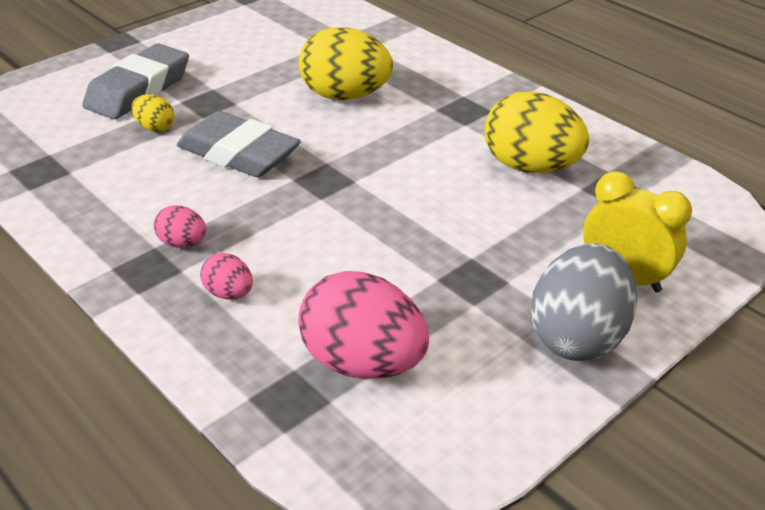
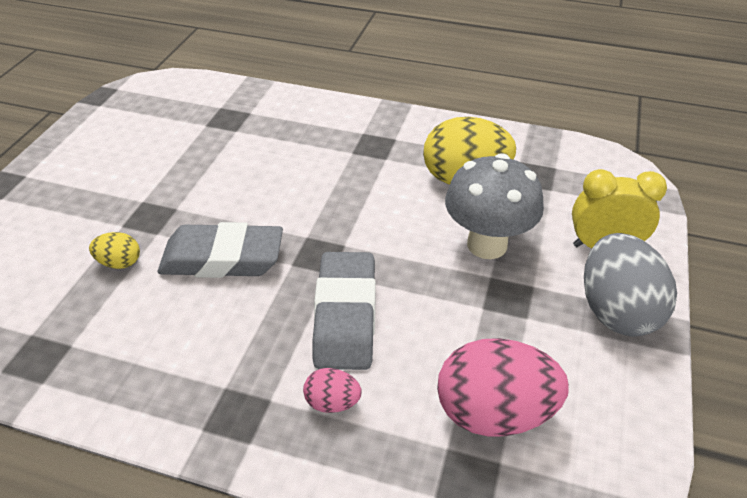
camera: 30 degrees left, 5 degrees up
(138, 90) = (68, 229): grey eraser -> grey eraser (345, 316)
(182, 243) = (248, 371): pink egg -> none
(345, 96) = (268, 166): yellow egg -> none
(495, 230) = (487, 245): none -> grey mushroom

